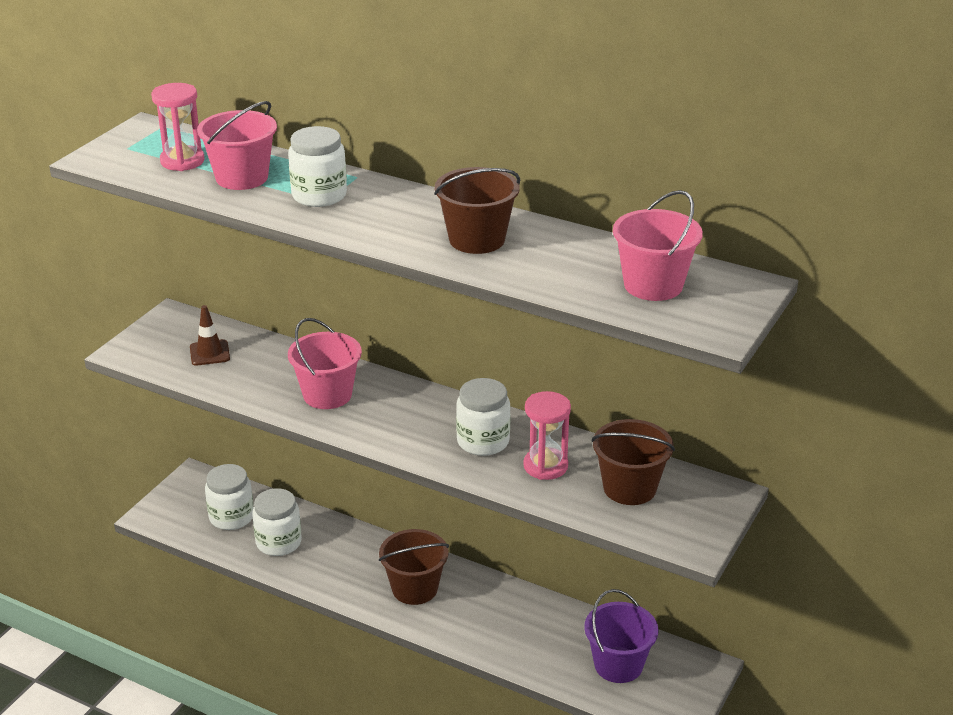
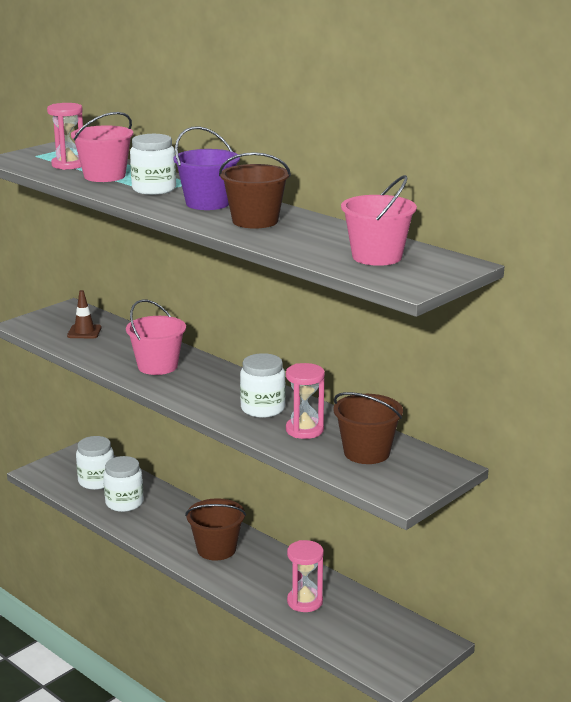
camera: 15 degrees right, 10 degrees down
(543, 641) = (305, 602): none -> pink hourglass
(618, 665) = (361, 628): purple bucket -> purple bucket (208, 203)

